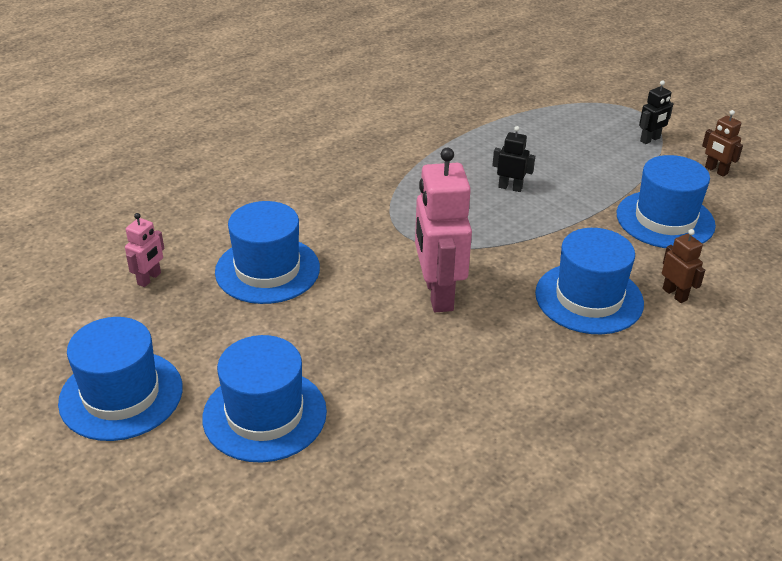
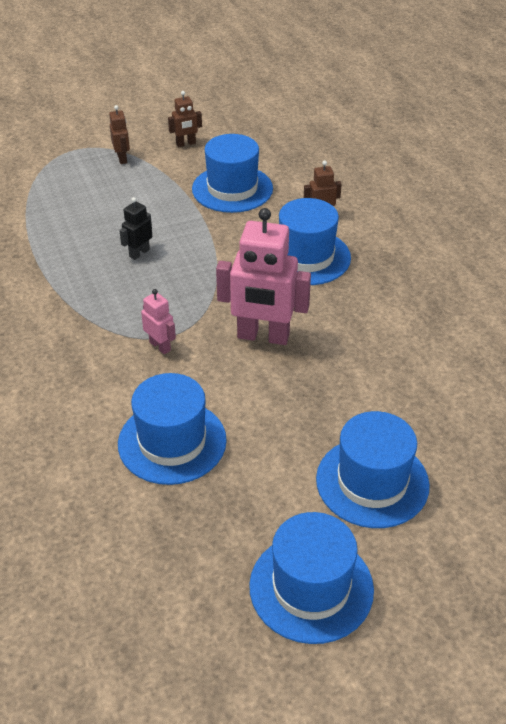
camera: 70 degrees left, 5 degrees up
(149, 279) = (137, 541): pink robot -> pink robot (160, 346)
(650, 140) = (122, 158): black robot -> brown robot

